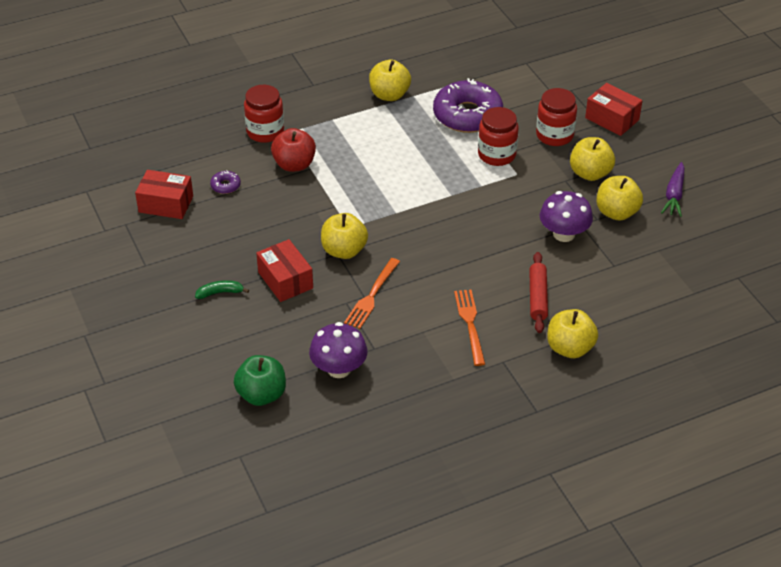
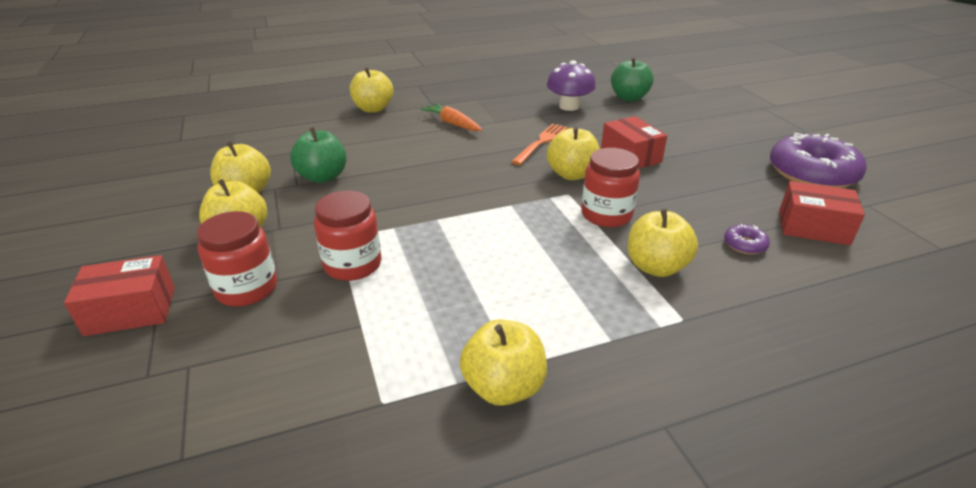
camera: 175 degrees left, 10 degrees down
(220, 293) = (694, 150): green banana -> none
(265, 132) = (723, 323): red jar -> red jar (606, 215)
(294, 165) = (656, 267): red apple -> yellow apple
(467, 115) = (369, 333): purple donut -> purple donut (812, 173)
(470, 324) = (452, 123): orange fork -> orange carrot
(537, 297) = (382, 135): red rolling pin -> none
(564, 234) = (323, 177): purple mushroom -> green apple
(612, 119) = (131, 311): red box -> red box turned 60 degrees counterclockwise
(674, 195) = (159, 205): purple carrot -> none

